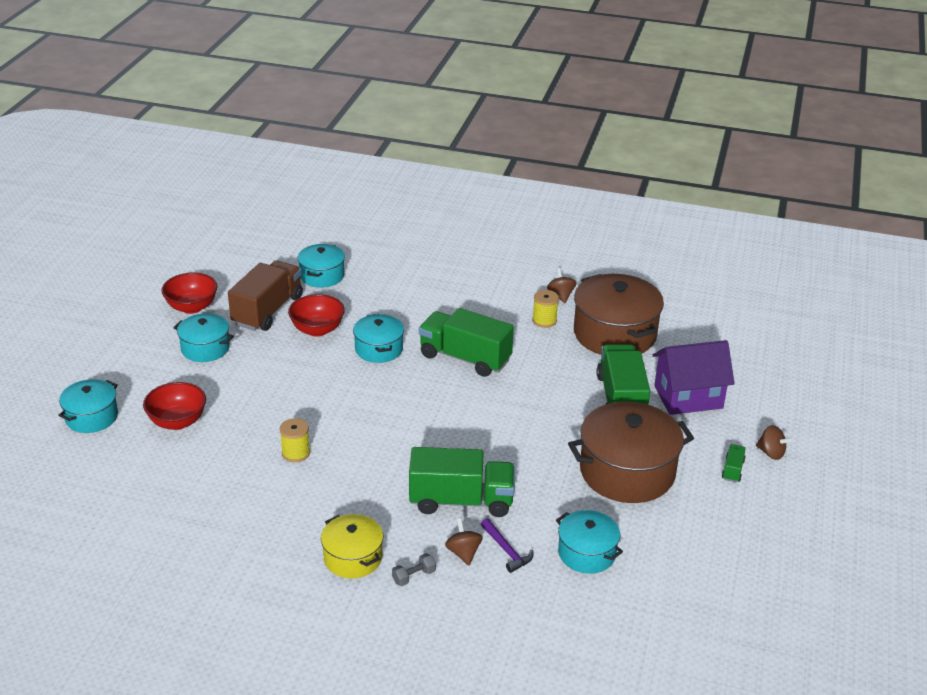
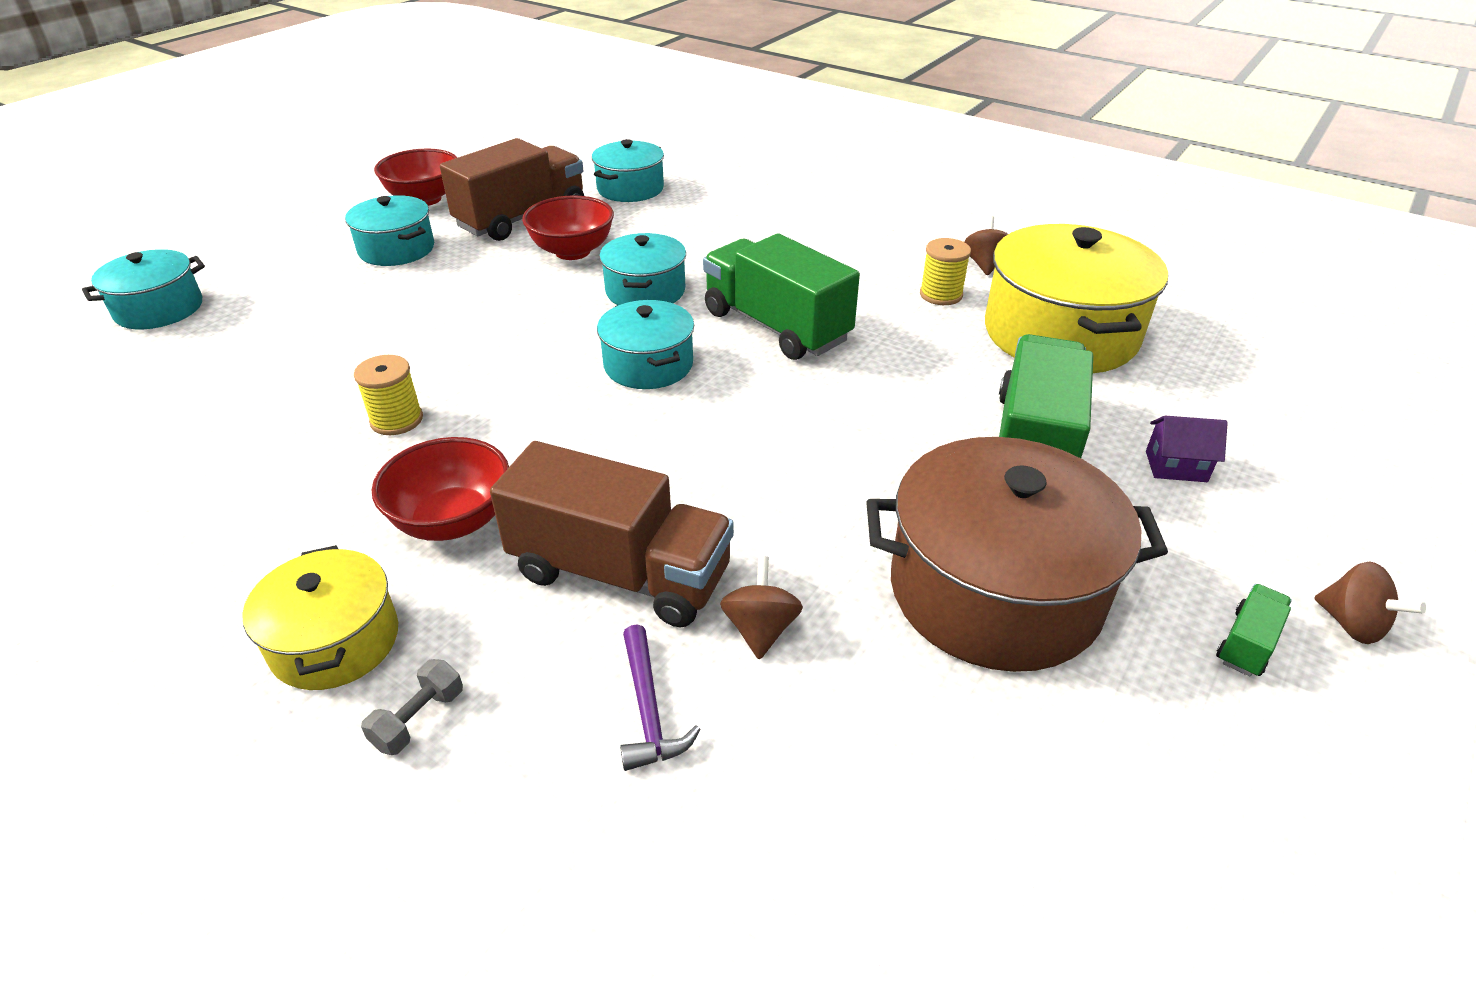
camera: 20 degrees right, 5 degrees up
(177, 422) = (266, 337): red bowl -> red bowl (453, 521)
(414, 576) = (419, 719): grey dumbbell -> grey dumbbell turned 45 degrees counterclockwise
(461, 501) = (620, 573): green truck -> brown truck
(463, 553) = (555, 690): brown spinning top -> brown spinning top (760, 629)
(587, 553) = (825, 767): turquoise pot -> turquoise pot (648, 365)
(615, 334) = (1060, 334): brown pot -> yellow pot
(688, 397) = (1176, 466): purple house -> purple house, size x0.45

